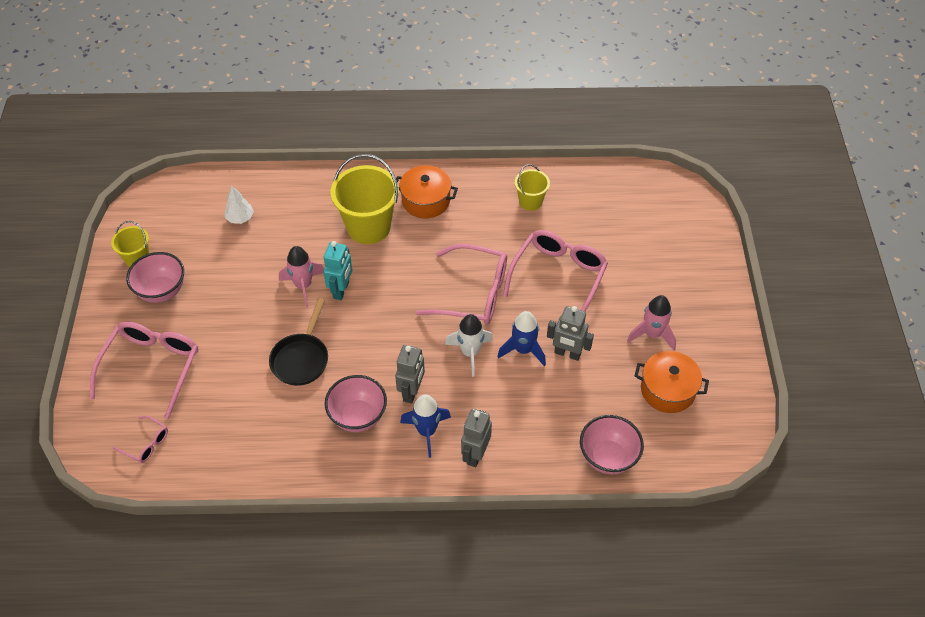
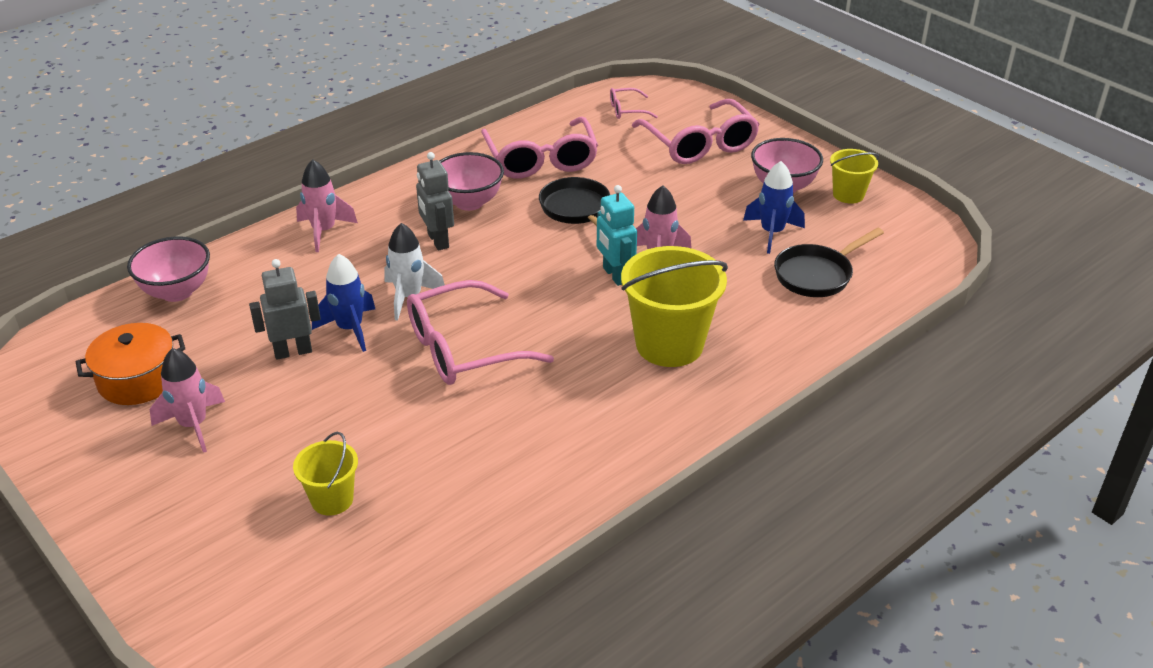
camera: 140 degrees right, 15 degrees down
(240, 218) = (817, 275): white tree -> black pan
(426, 201) = (640, 411): orange pot -> none
(427, 431) = (390, 223): blue rocket -> blue rocket (772, 233)
(475, 454) = (324, 231): grey robot -> pink rocket
(530, 202) = (499, 494): yellow bucket -> yellow bucket (332, 499)
(558, 276) = (373, 423): pink glasses -> pink glasses (541, 160)

